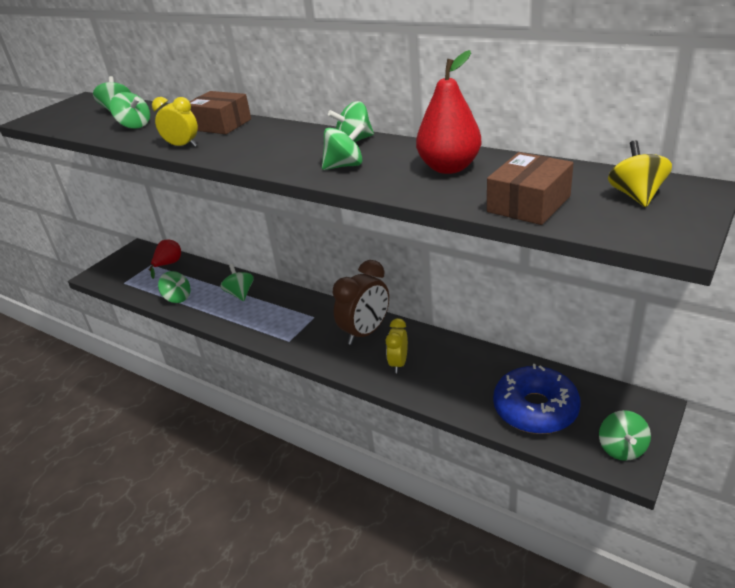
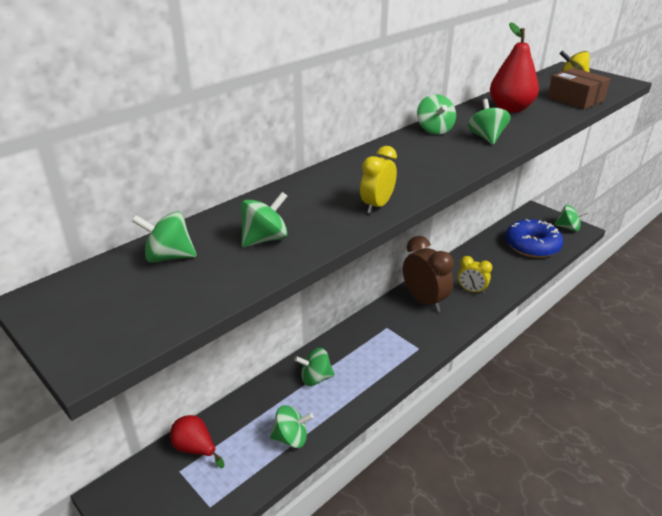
camera: 80 degrees left, 0 degrees up
(178, 298) = (291, 438): green spinning top -> green spinning top turned 45 degrees clockwise
(221, 124) = (327, 183): brown box -> none

